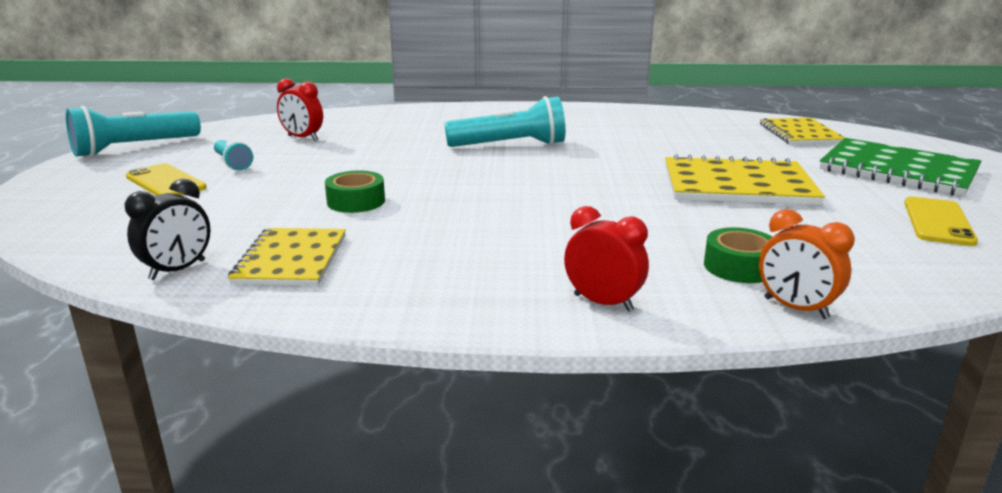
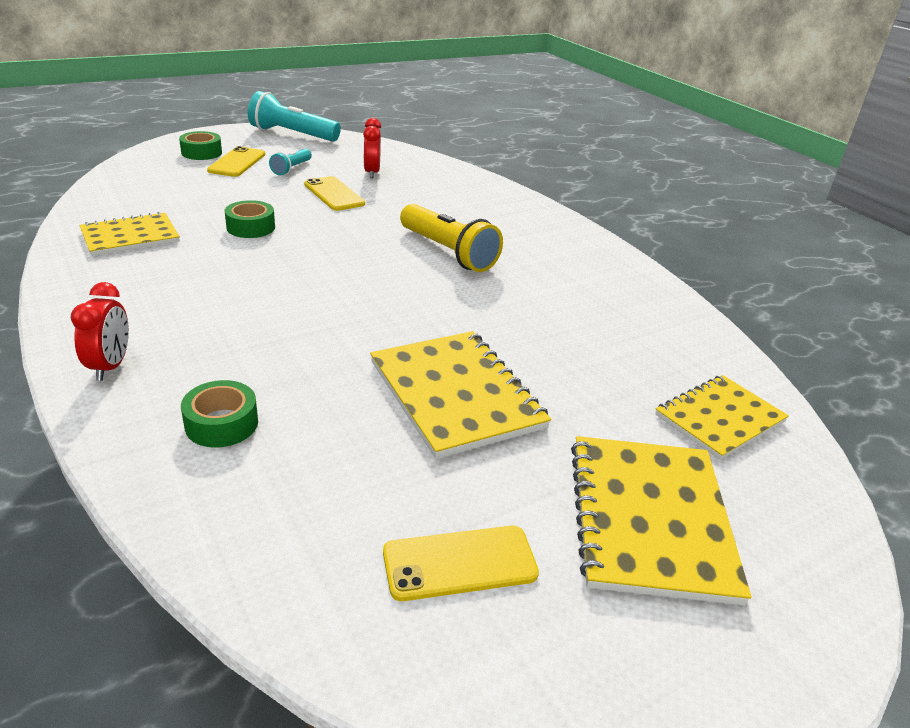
camera: 55 degrees right, 10 degrees up
(97, 194) = (201, 153): none -> green tape
(178, 270) = (97, 210): black clock -> none
(329, 159) = (334, 194): none -> yellow phone
(510, 145) = (448, 252): turquoise flashlight -> yellow flashlight
(795, 308) = (140, 467): orange clock -> none
(898, 170) = (650, 518): green notebook -> yellow notebook

